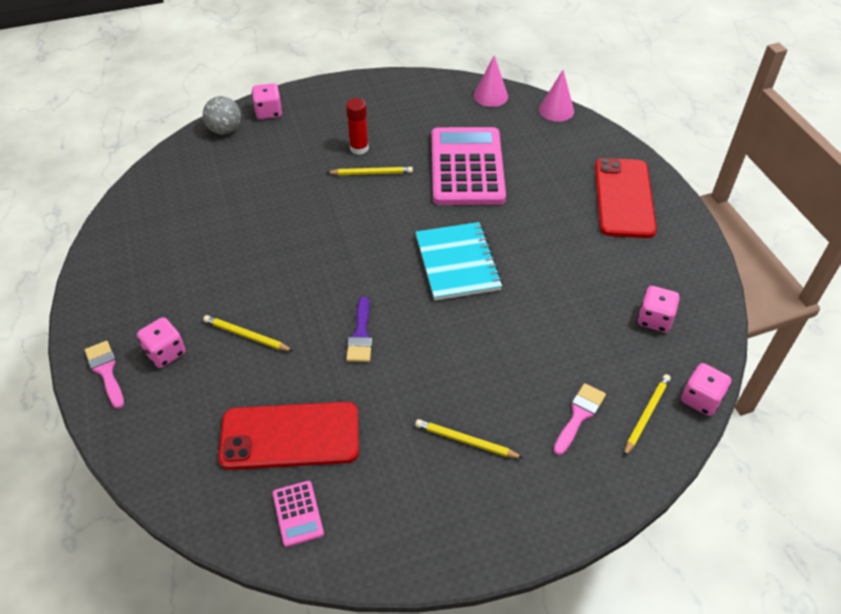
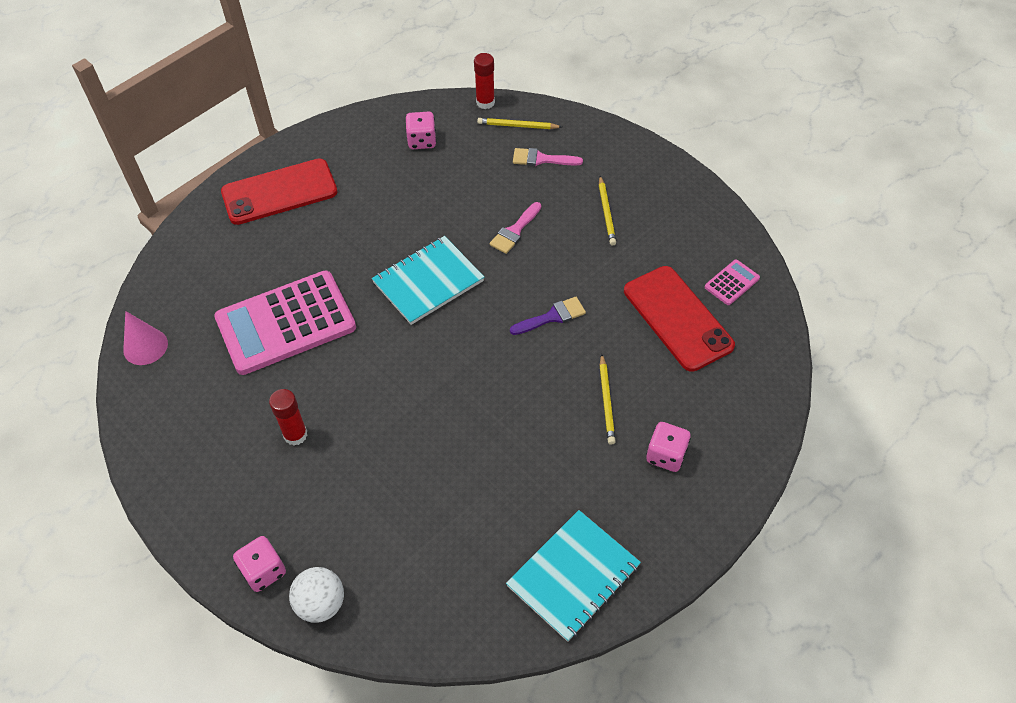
camera: 115 degrees left, 5 degrees up
(106, 371) = (716, 492): pink brush -> pink brush (515, 231)
(128, 252) = (573, 576): none -> turquoise notebook
(225, 130) = (321, 604): grey ball -> white ball
(371, 173) = (333, 403): yellow pencil -> none
(556, 110) = (153, 279): pink cone -> none
(701, 399) = (485, 102): pink dice -> red glue stick

